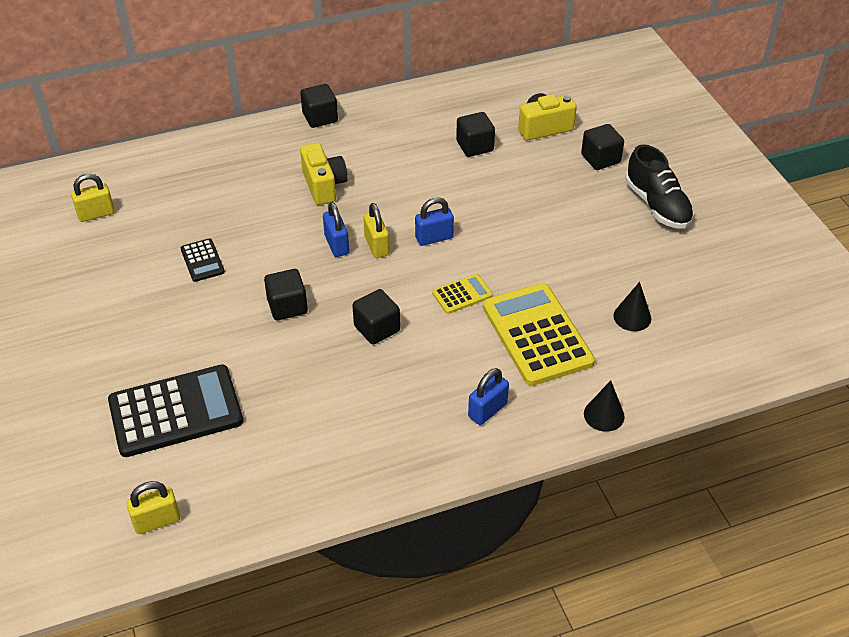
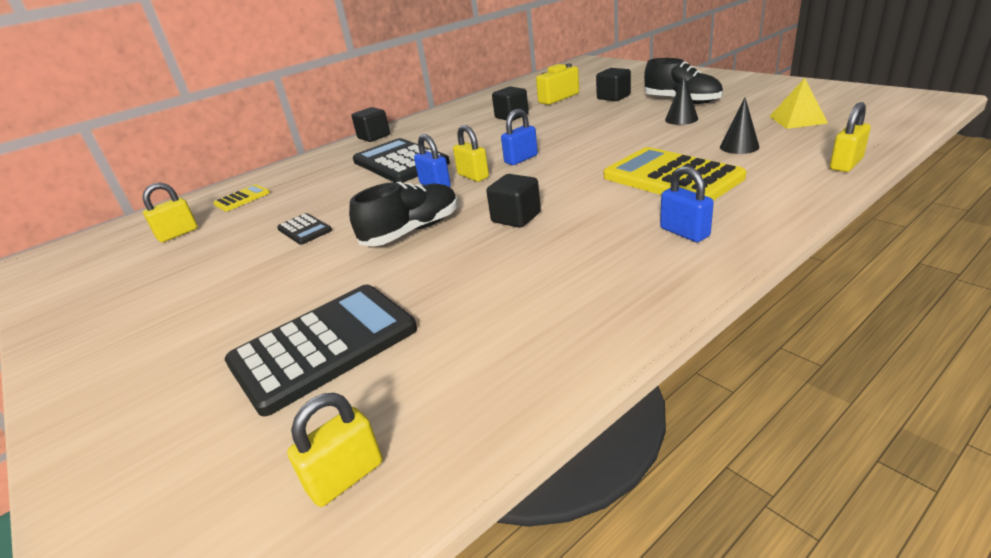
camera: 15 degrees left, 15 degrees down
(287, 306) = (412, 231): black cube -> black shoe
(324, 185) = (400, 162): yellow camera -> black calculator
(462, 294) = (577, 177): yellow calculator -> yellow calculator (242, 198)
(487, 410) = (684, 232): blue padlock -> blue padlock turned 60 degrees counterclockwise
(604, 415) = (799, 200): black cone -> black cone (681, 119)
(688, 388) = (846, 164): none -> yellow padlock
(725, 299) = (797, 119): none -> yellow pyramid

